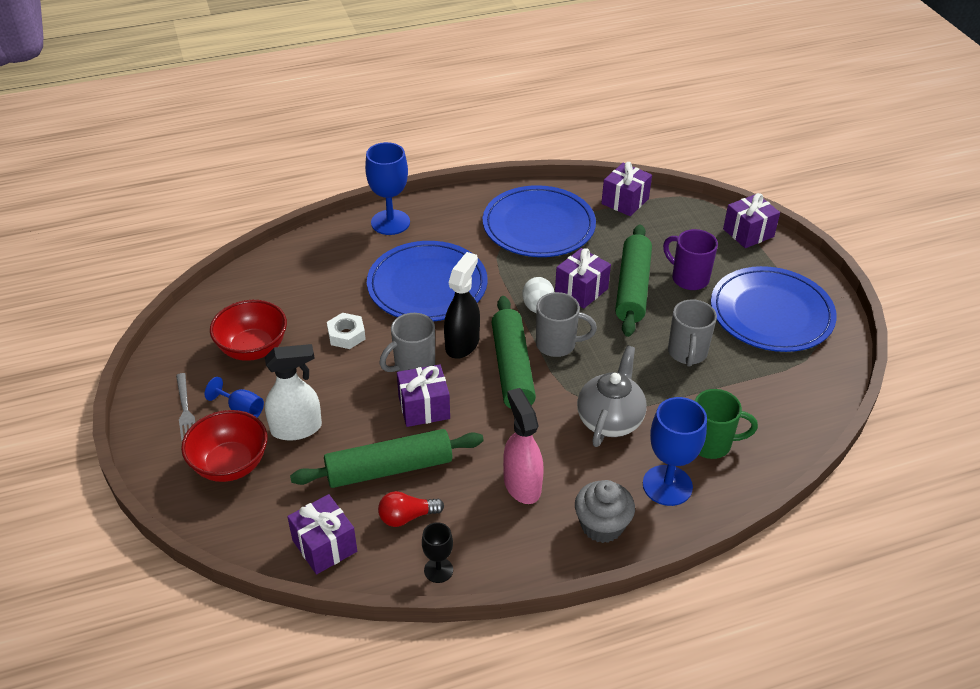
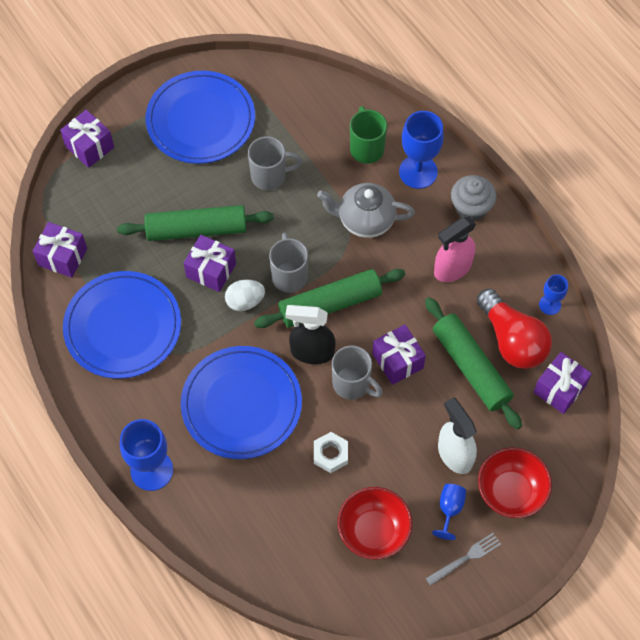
camera: 105 degrees left, 20 degrees up
(407, 517) = (512, 340): red light bulb -> red light bulb, size x1.88
(438, 570) = (550, 305): black goblet -> blue goblet
(688, 278) = (170, 187): purple mug -> none

